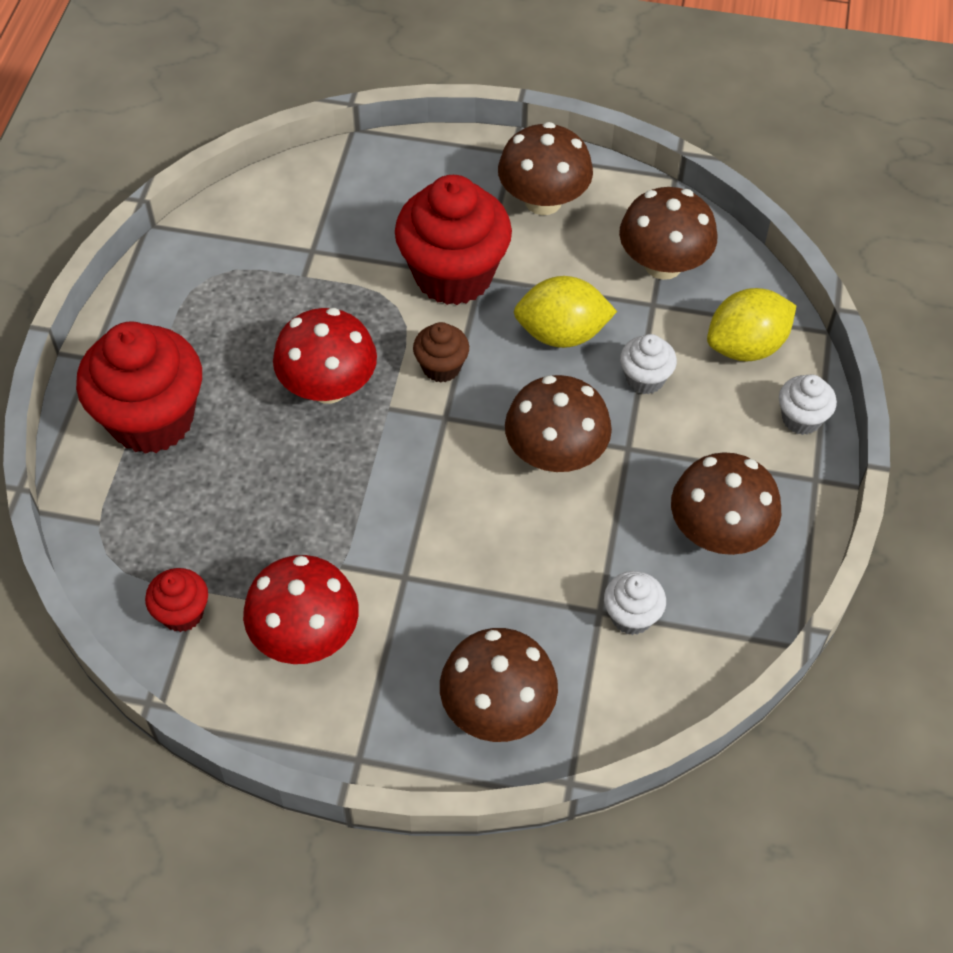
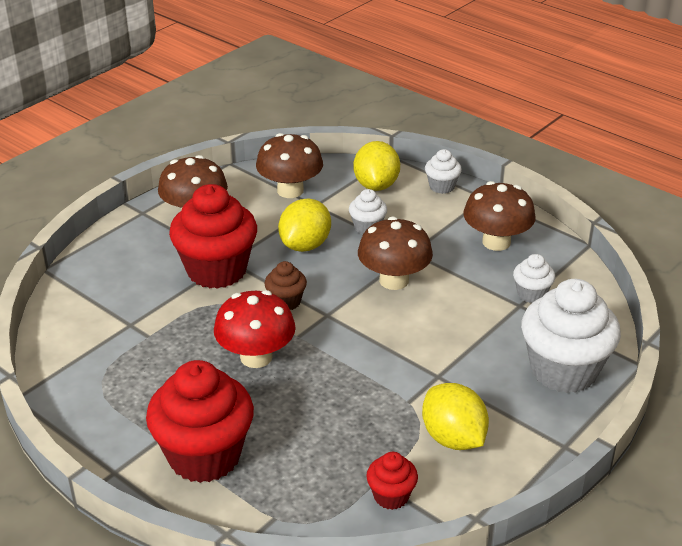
camera: 60 degrees left, 20 degrees down
(305, 636) = (453, 438): red mushroom -> yellow lemon
(497, 709) = (563, 370): brown mushroom -> white cupcake

